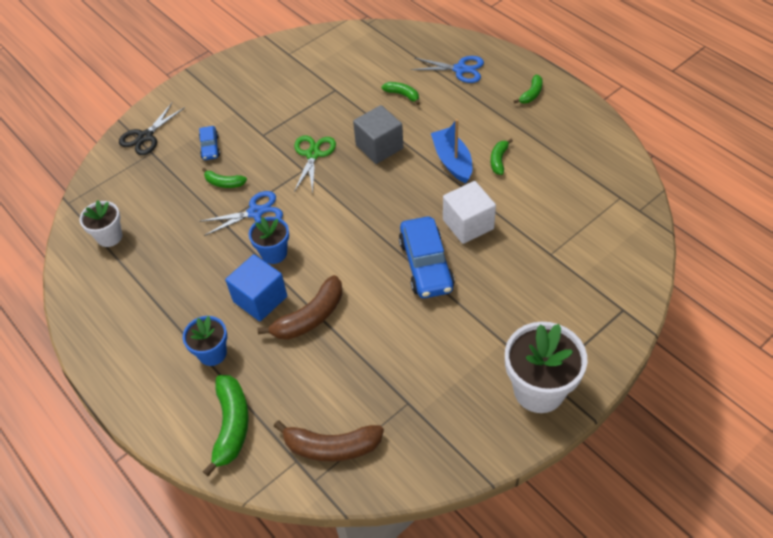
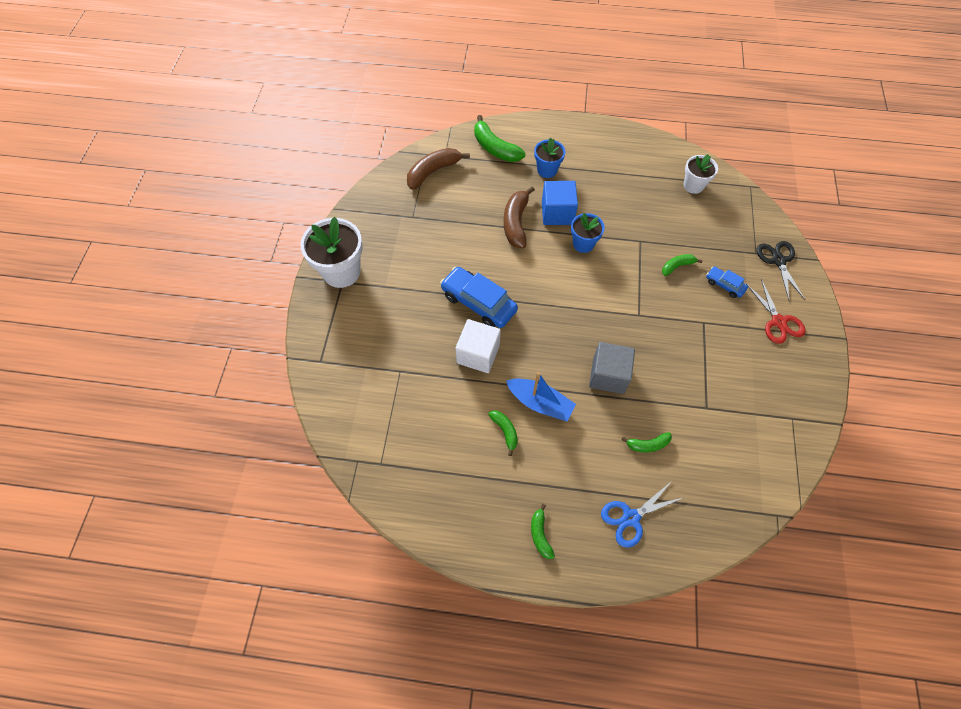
camera: 135 degrees right, 10 degrees up
(211, 103) = (778, 321): none -> red scissors
(255, 212) = (629, 261): blue scissors -> none
(313, 154) = (647, 332): green scissors -> none

